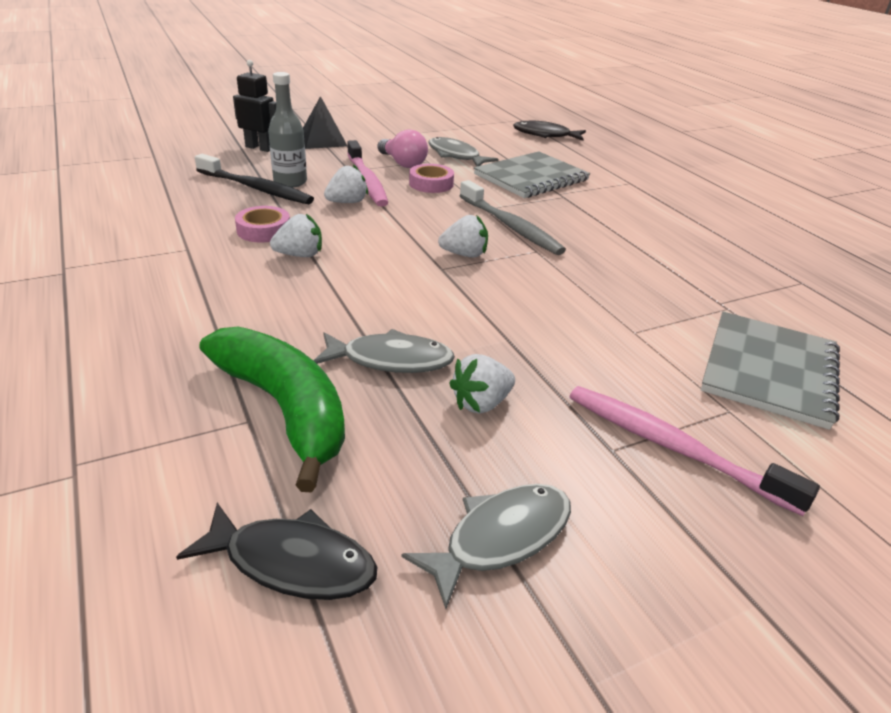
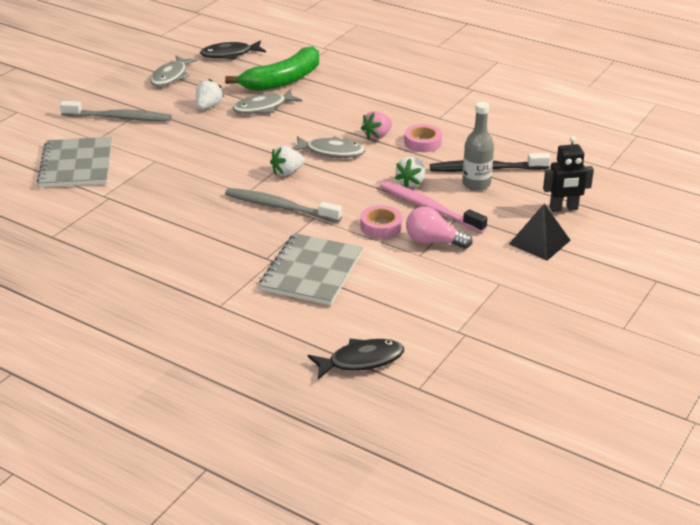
camera: 150 degrees right, 0 degrees up
(285, 409) = (283, 80): green banana -> green banana turned 60 degrees counterclockwise
(300, 255) = (377, 136): white strawberry -> pink strawberry
(456, 156) = (405, 274): grey fish -> grey fish (331, 152)
(672, 447) = (119, 118): pink toothbrush -> grey toothbrush

